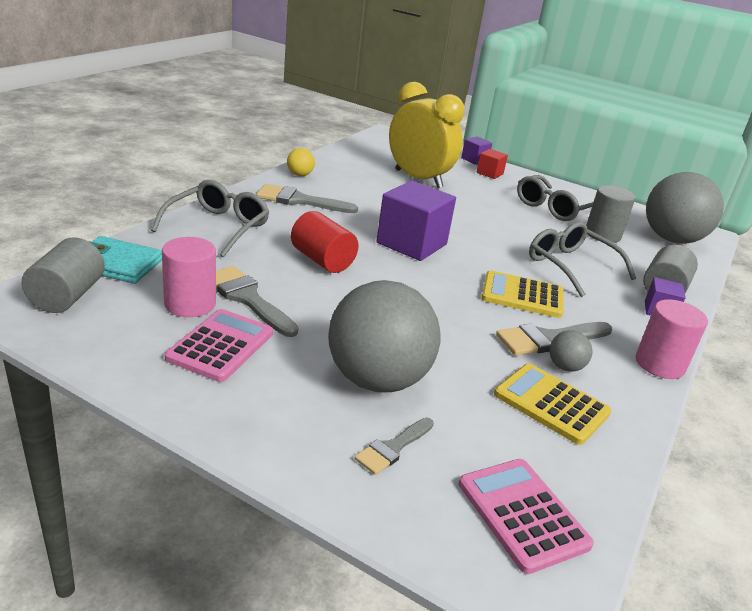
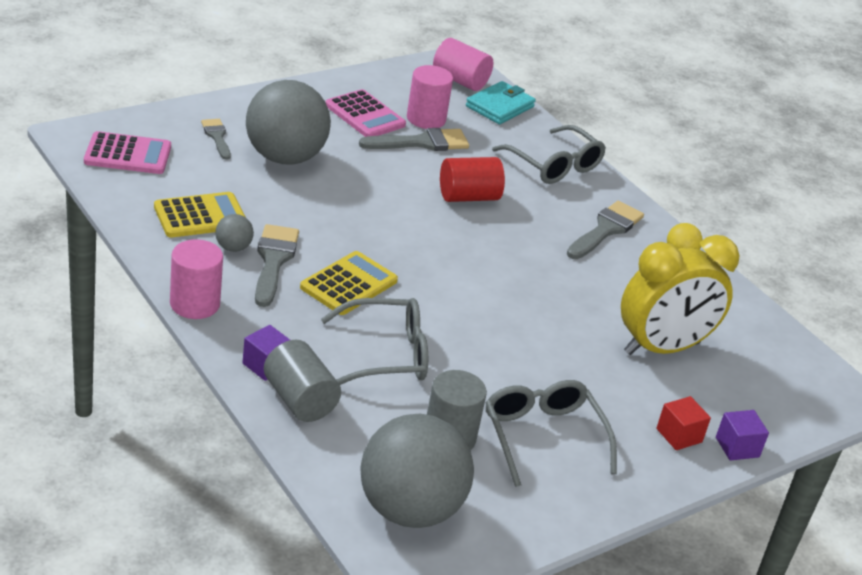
camera: 115 degrees right, 5 degrees up
(67, 296) = (460, 80): grey cylinder -> pink cylinder
(411, 243) = (482, 262): purple cube -> none

